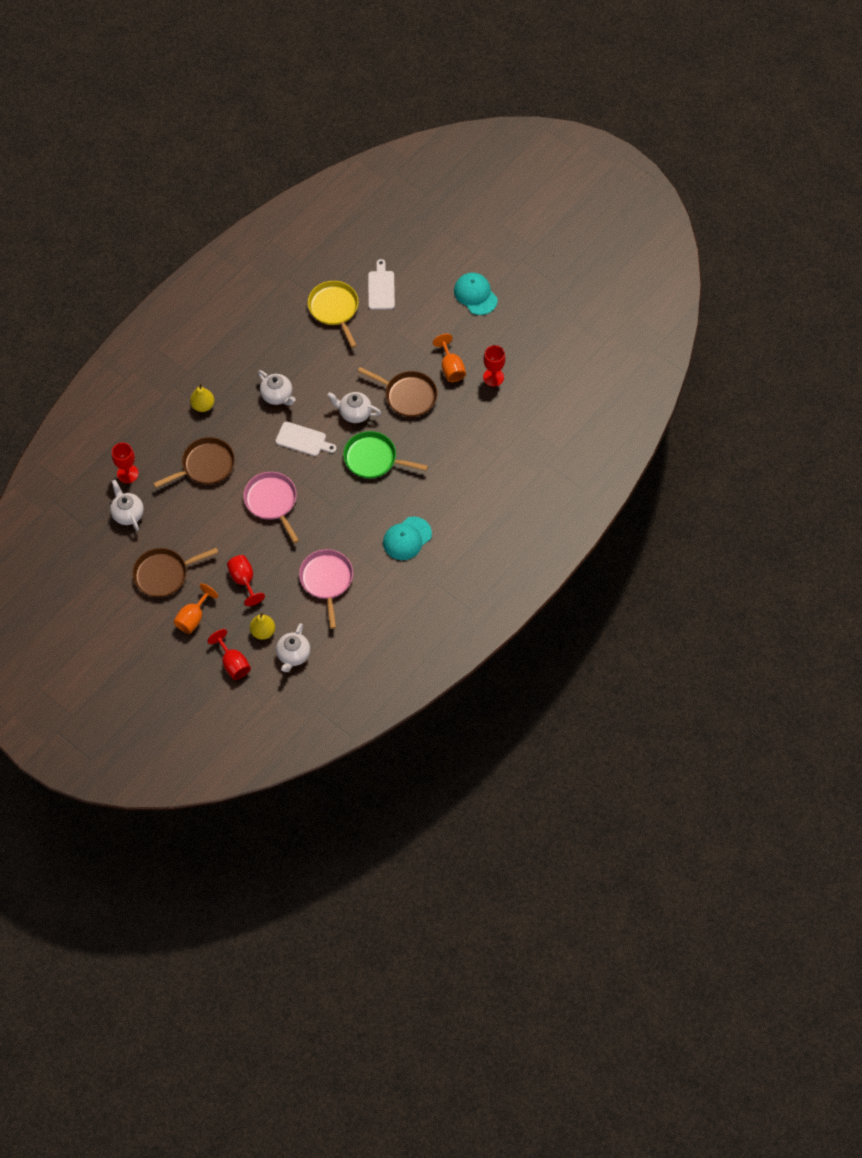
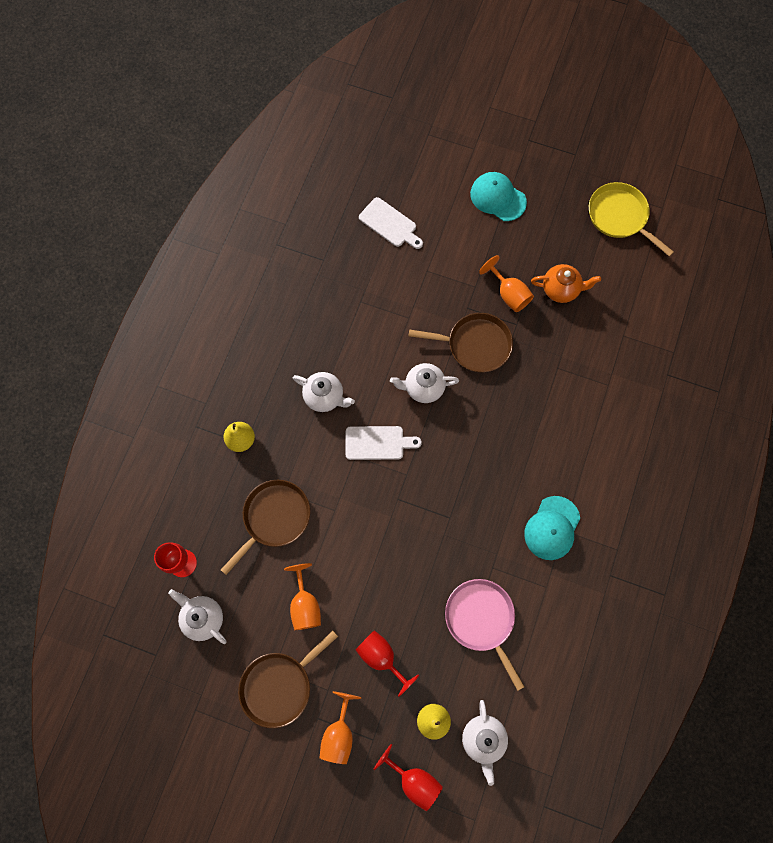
camera: 20 degrees left, 10 degrees up
(204, 529) = (305, 605): none -> orange goblet
(272, 501) = (373, 537): pink pan -> none
(334, 309) = (347, 266): yellow pan -> yellow pan (619, 216)
(373, 459) = (469, 438): green pan -> none
(381, 288) = (389, 224): white cutting board -> white cutting board turned 150 degrees clockwise
(493, 377) = (561, 289): red goblet -> orange teapot

